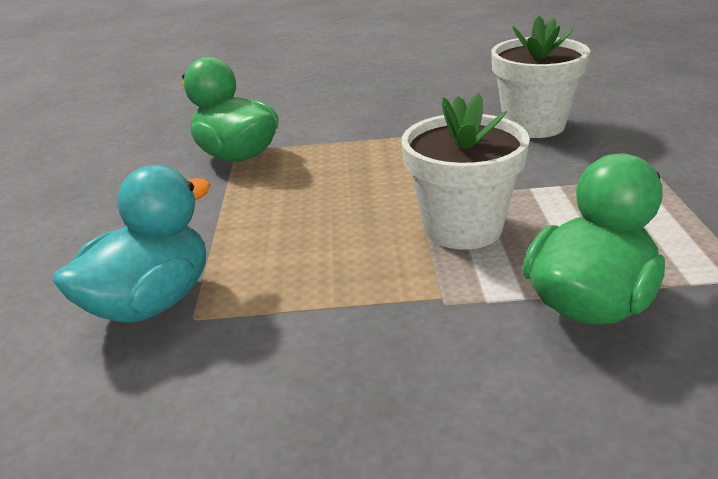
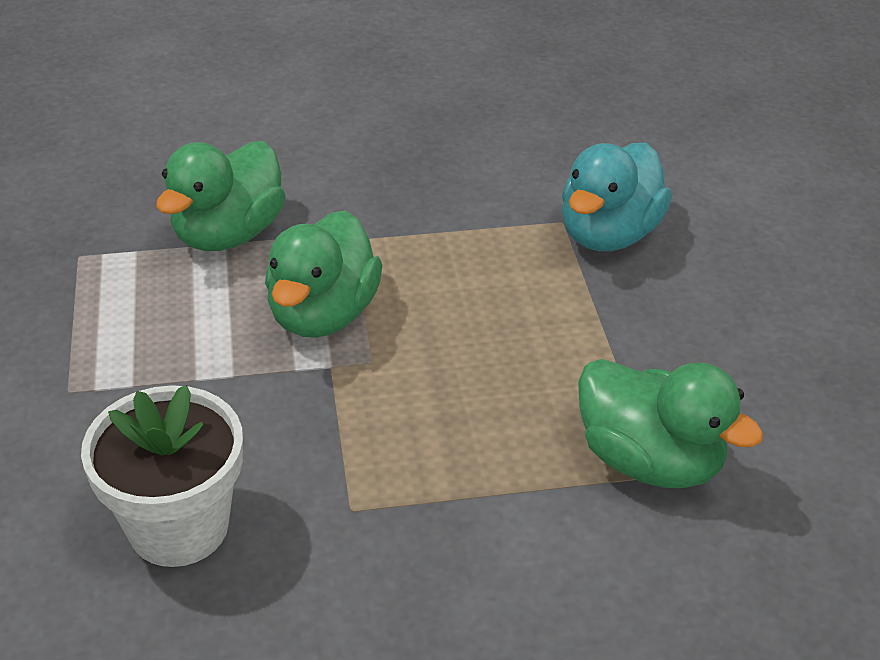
camera: 170 degrees right, 10 degrees up
(463, 228) = (323, 314): white flower pot -> green duck

